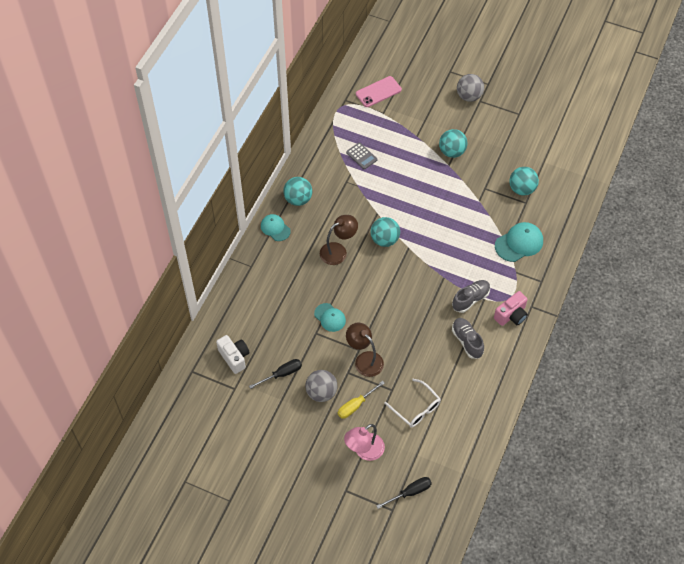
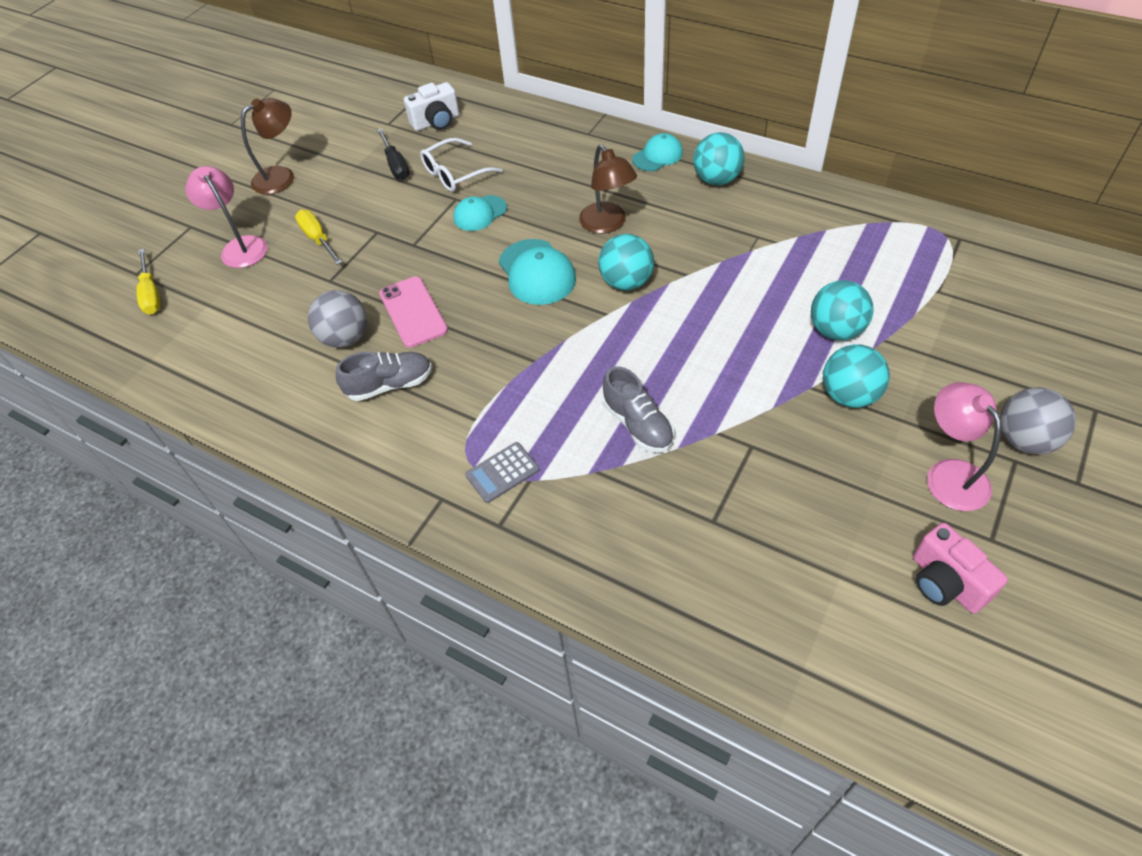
camera: 100 degrees right, 5 degrees down
(321, 392) = (352, 204): grey ball -> grey ball (345, 338)
(361, 156) = (820, 257): grey calculator -> grey calculator (502, 472)
(364, 360) = (393, 251): brown lamp -> brown lamp (281, 176)
(378, 92) = (995, 286): pink phone -> pink phone (413, 312)
(410, 492) = (151, 294): black screwdriver -> yellow screwdriver
(416, 408) = (286, 308): white glasses -> white glasses (455, 174)
(470, 299) = (478, 397): grey shoe -> grey shoe (637, 424)
(490, 122) = (949, 474): none -> pink lamp
(511, 315) = (428, 460): pink camera -> pink camera (945, 582)
(519, 243) = (601, 494): turquoise cap -> turquoise cap (537, 272)
(522, 189) = (752, 517): turquoise ball -> turquoise ball (835, 330)

